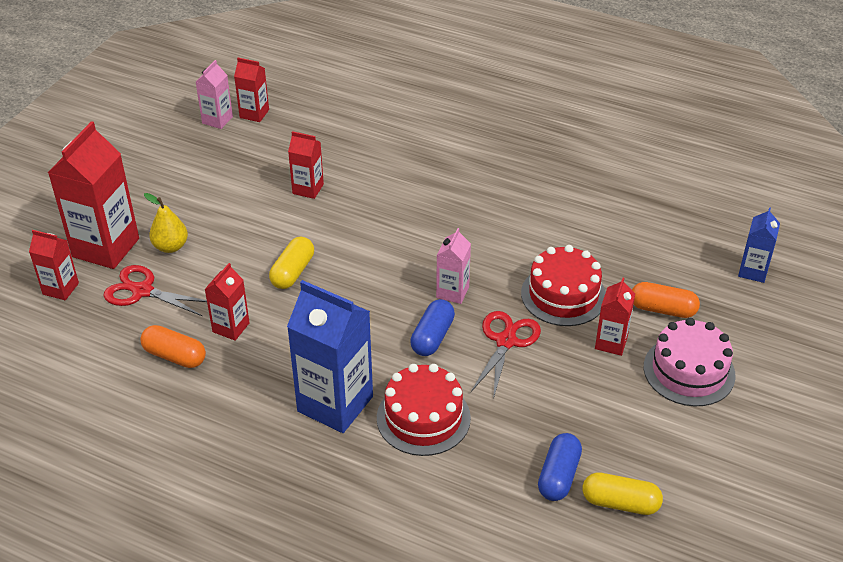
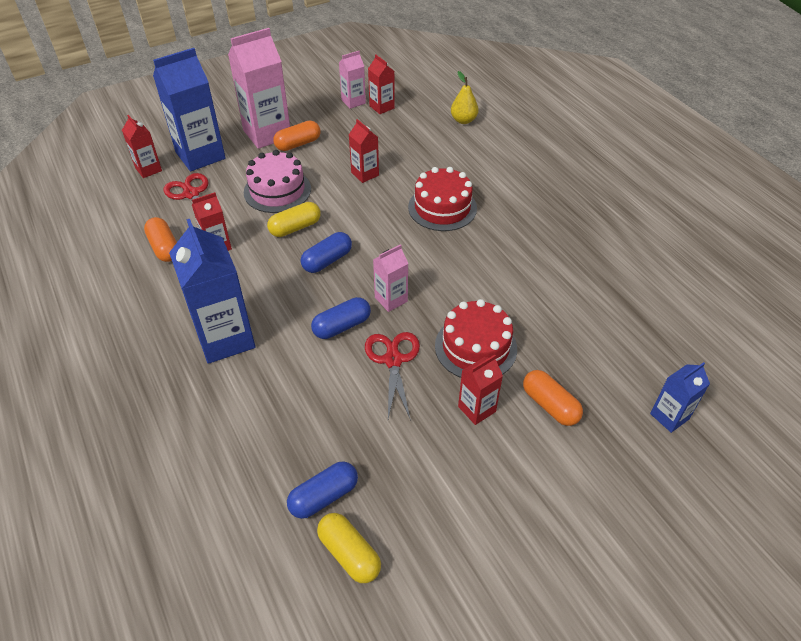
camera: 35 degrees right, 5 degrees up
(106, 248) = (200, 155): red carton -> blue carton
(157, 193) = (267, 134): none -> pink carton
(171, 246) = (238, 173): yellow pear -> yellow pear (463, 120)
(204, 189) = (298, 144): none -> orange capsule
(357, 287) = (327, 260): none -> blue capsule
(423, 418) = (273, 385): red cake -> red cake (442, 207)
(506, 341) = (393, 360): red scissors -> red scissors turned 60 degrees counterclockwise
(689, 371) = (522, 473): pink cake -> pink cake (277, 190)

